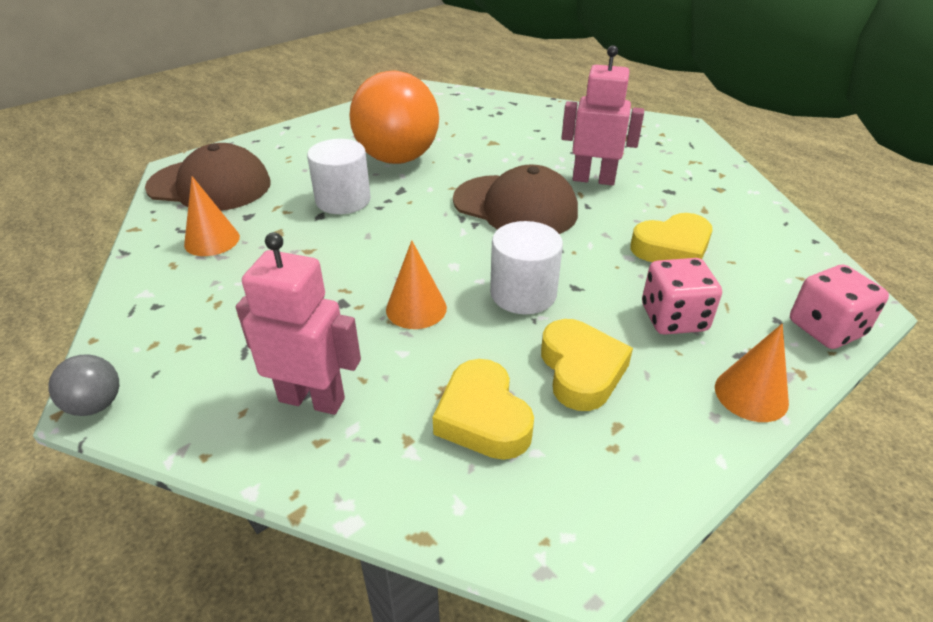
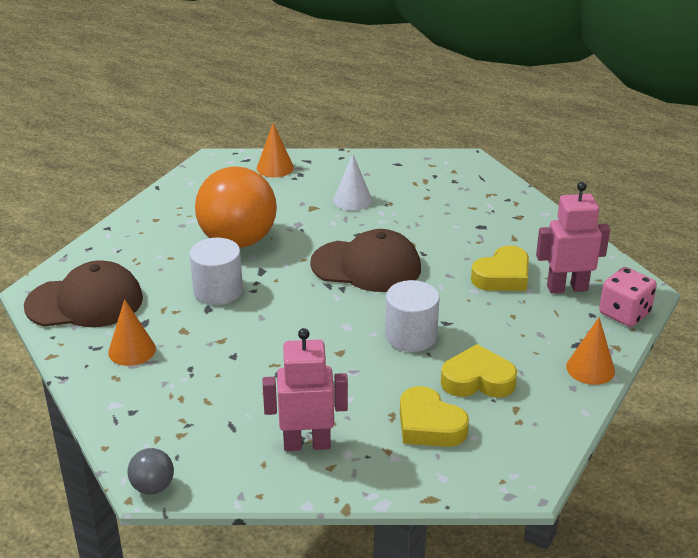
camera: 20 degrees left, 5 degrees down
(416, 308) = (339, 365): orange cone -> orange cone (275, 168)
(538, 142) = (352, 200): none -> white cone
(581, 370) = (477, 380): yellow heart -> yellow heart turned 60 degrees counterclockwise
(593, 179) = (417, 228): pink robot -> pink robot (567, 288)
(673, 318) = (524, 329): pink dice -> none

